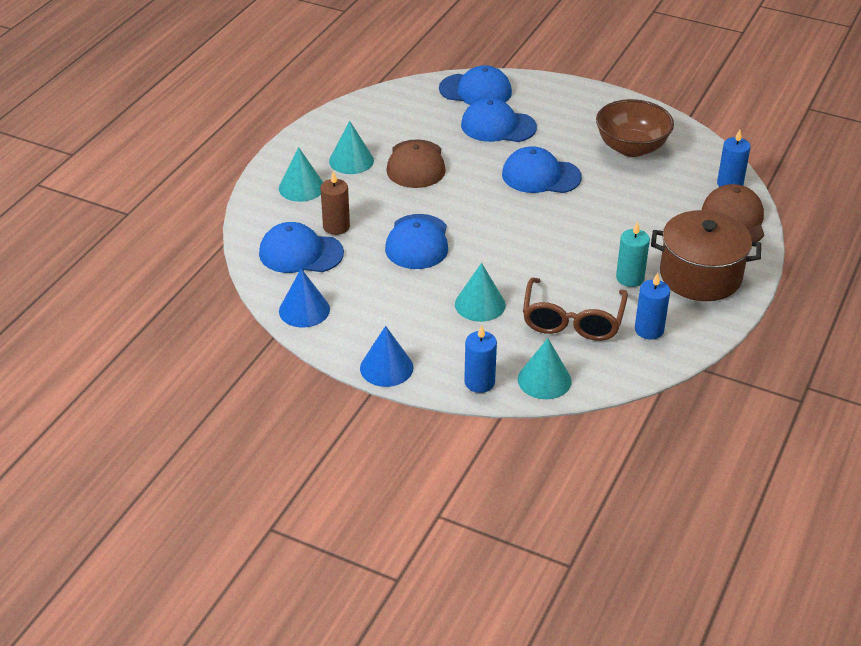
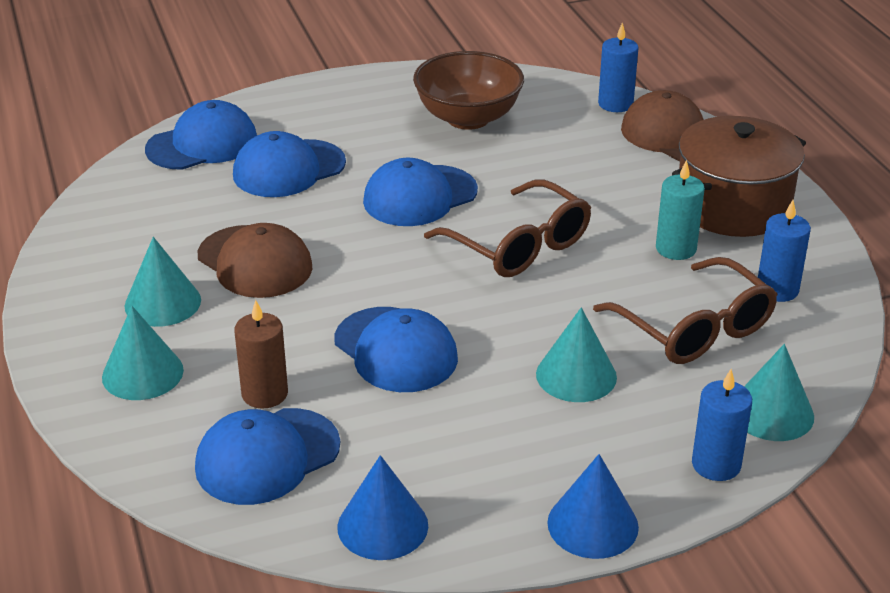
camera: 45 degrees left, 5 degrees down
(551, 229) = (519, 246): none -> brown glasses

